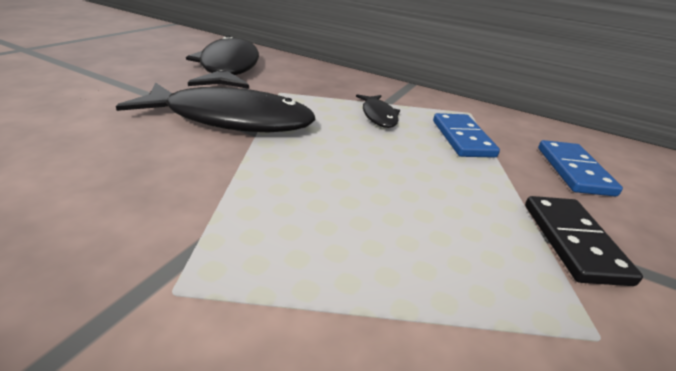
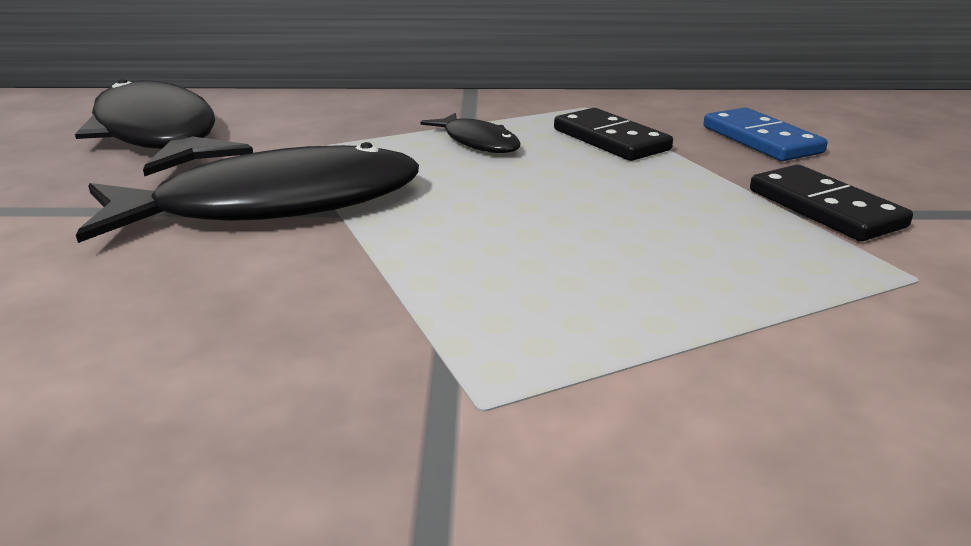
camera: 25 degrees left, 5 degrees down
(462, 138) = (610, 140): blue domino -> black domino

